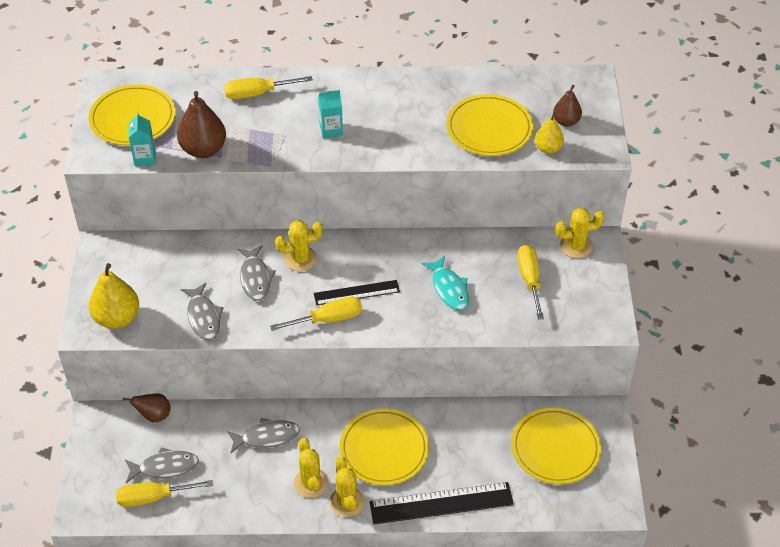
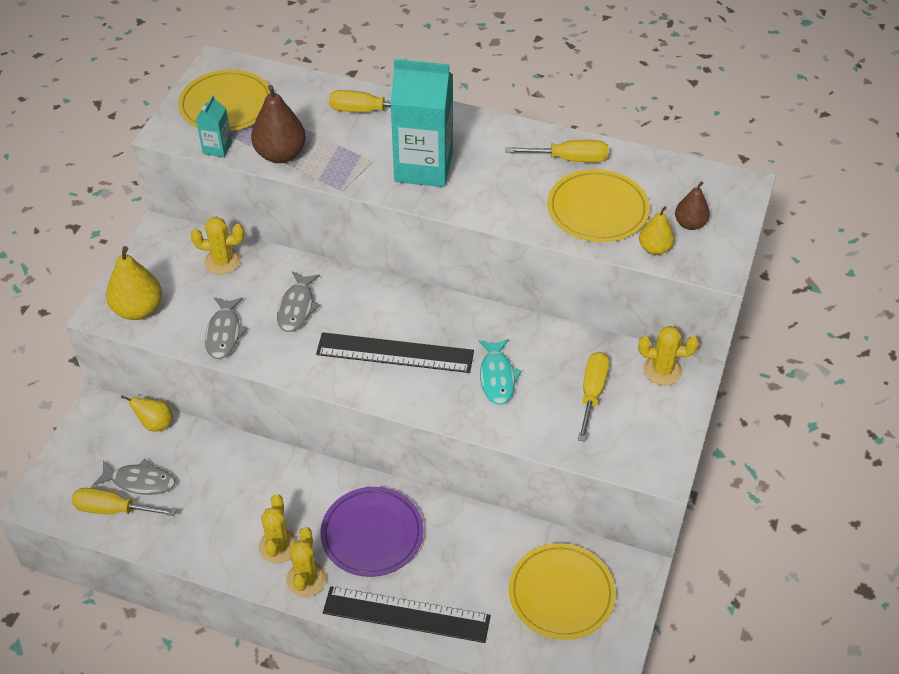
camera: 20 degrees right, 0 degrees up
(154, 415) = (155, 424): brown pear -> yellow pear
(267, 437) = (257, 482): grey fish -> none
(300, 259) = (353, 300): yellow cactus -> yellow cactus (222, 261)
(328, 319) = (351, 373): yellow screwdriver -> yellow screwdriver (569, 159)
(331, 130) = (423, 167): turquoise carton -> turquoise carton, size x2.20
(356, 293) = (395, 353): black ruler -> black ruler, size x1.60
(384, 449) = (372, 534): yellow plate -> purple plate

